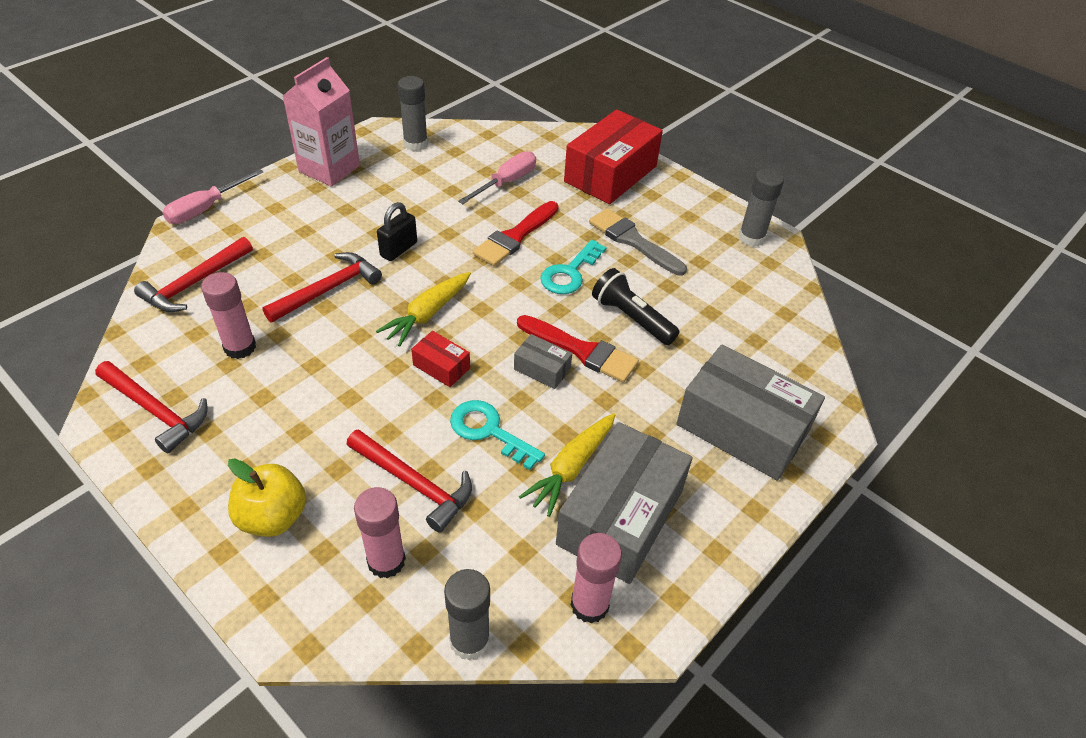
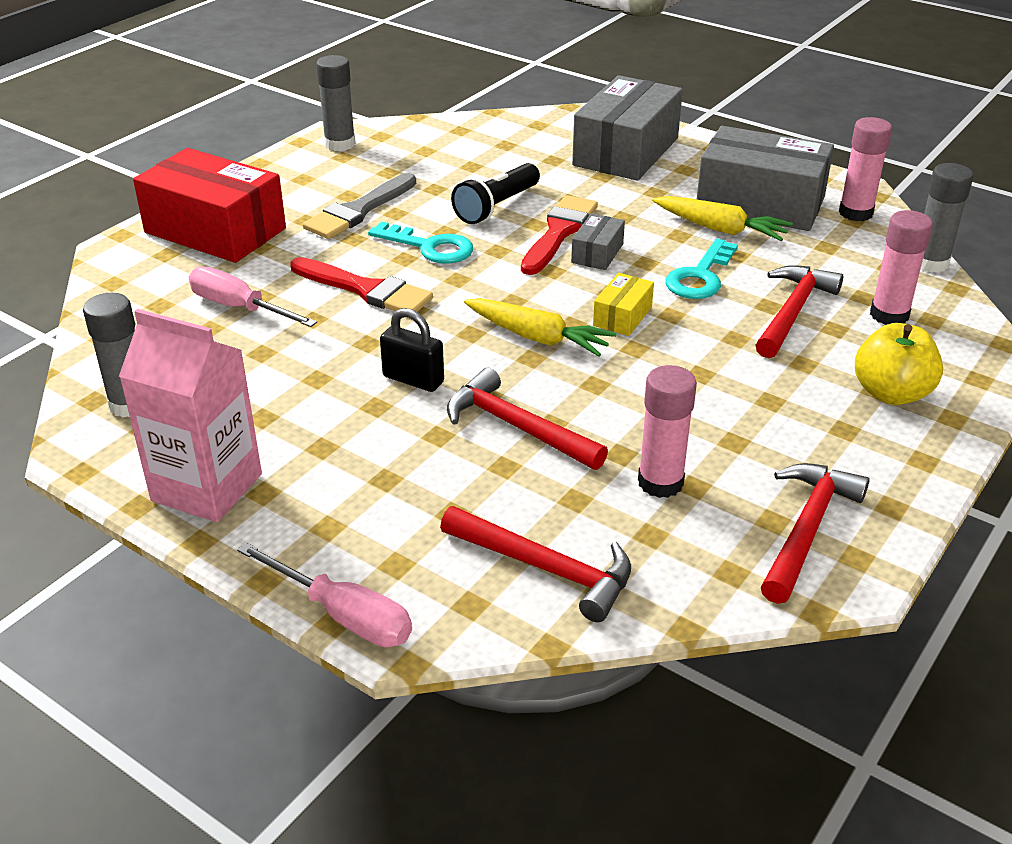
camera: 95 degrees left, 10 degrees down
(441, 366) = (622, 316): red box -> yellow box

